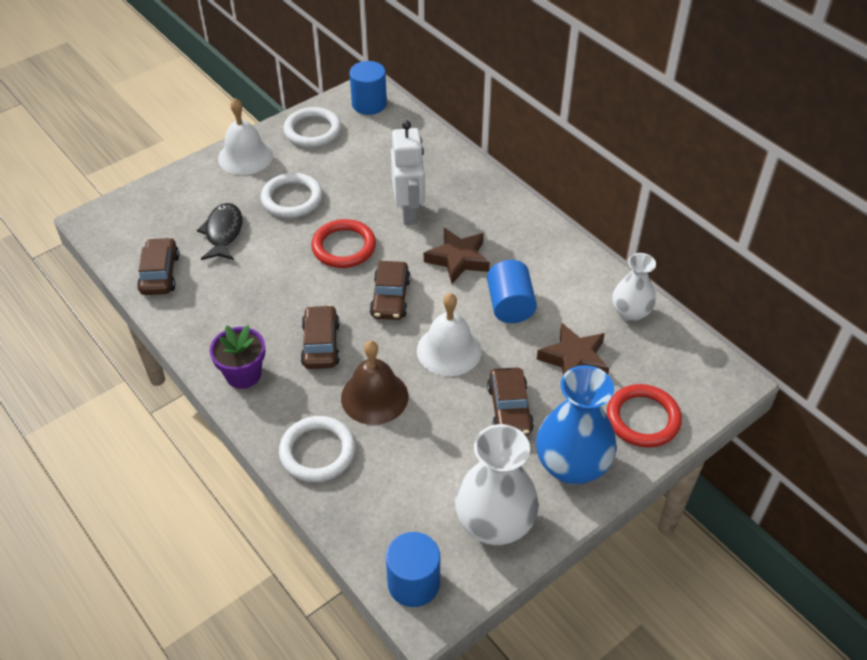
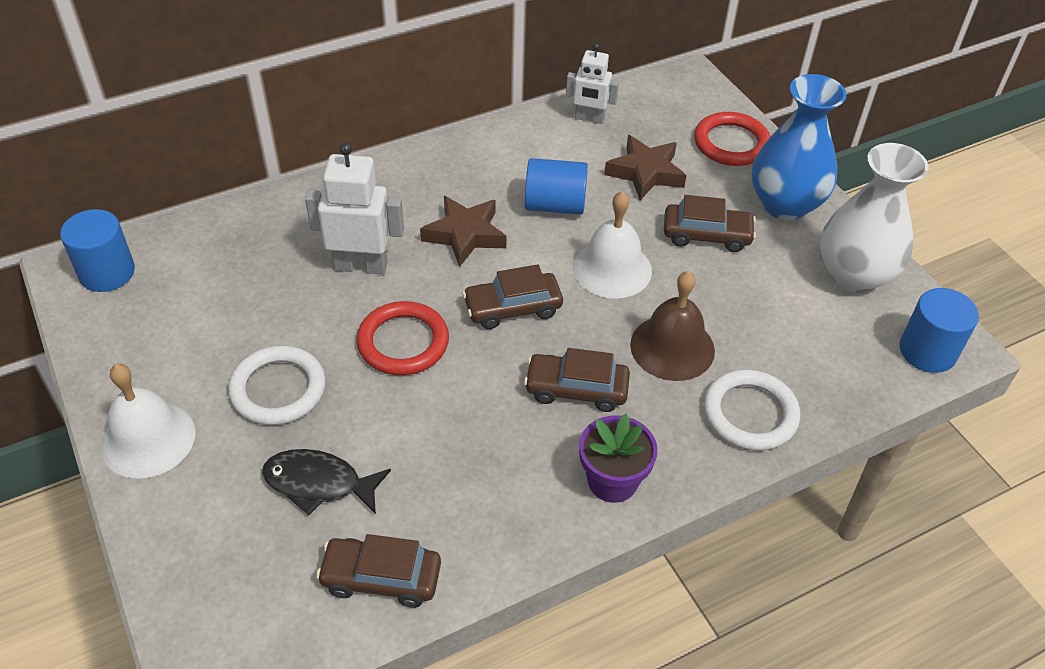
camera: 80 degrees left, 0 degrees up
(312, 131) = (131, 346): white ring -> none
(390, 298) = (513, 308): brown car -> brown car turned 150 degrees clockwise
(630, 313) = (589, 118): white vase -> white robot

